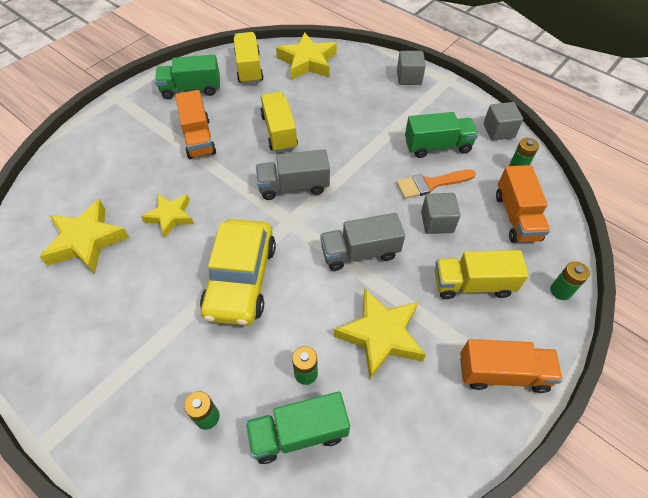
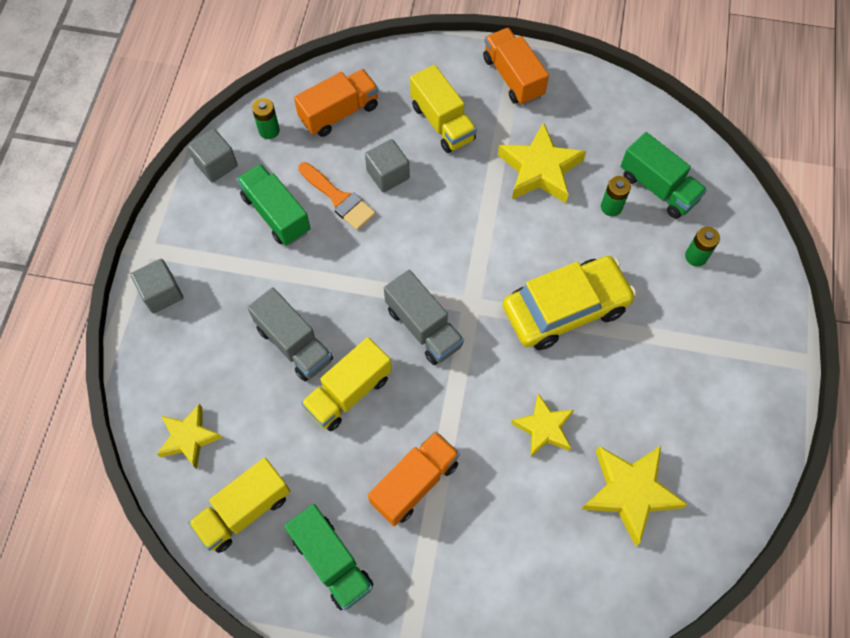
camera: 120 degrees left, 10 degrees up
(307, 62) = (189, 438): yellow star -> yellow star, size x0.65
(360, 252) = (467, 223): grey truck -> grey truck (294, 344)
(560, 291) = (406, 60): green battery -> none

